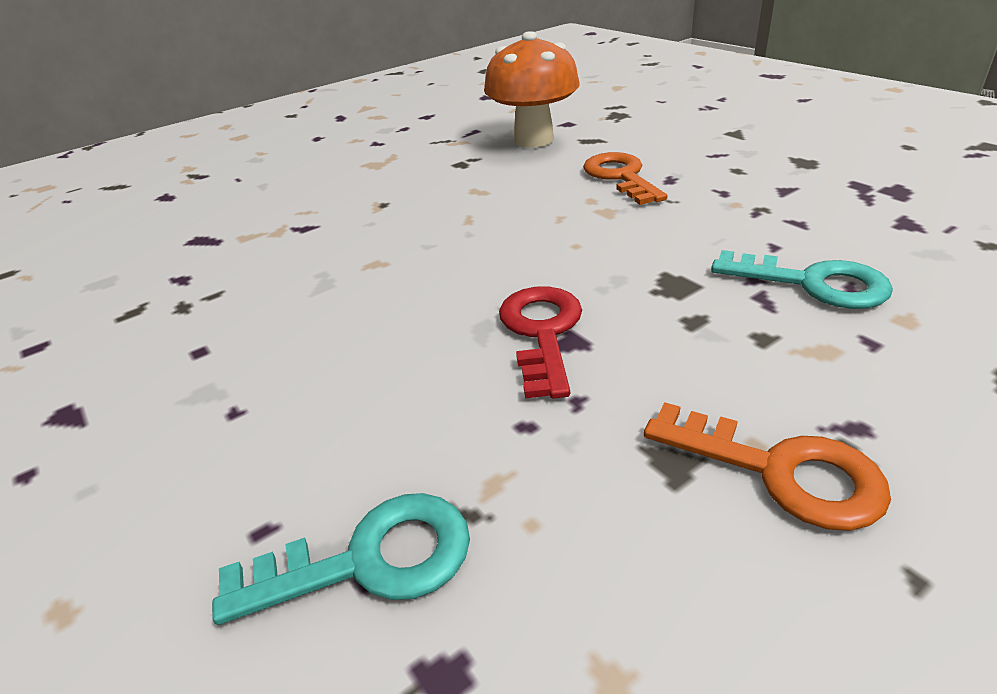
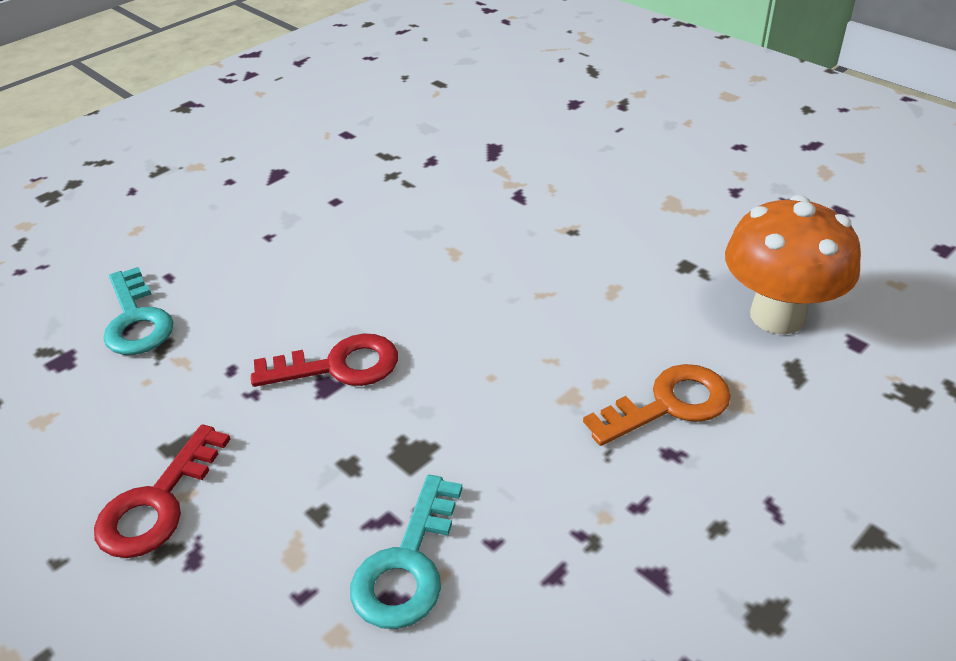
camera: 80 degrees right, 5 degrees up
(779, 471) = (158, 503): orange key -> red key

